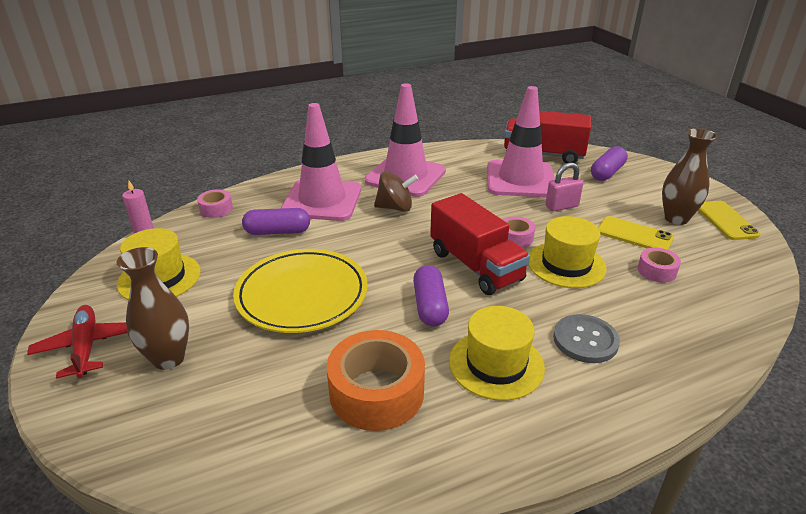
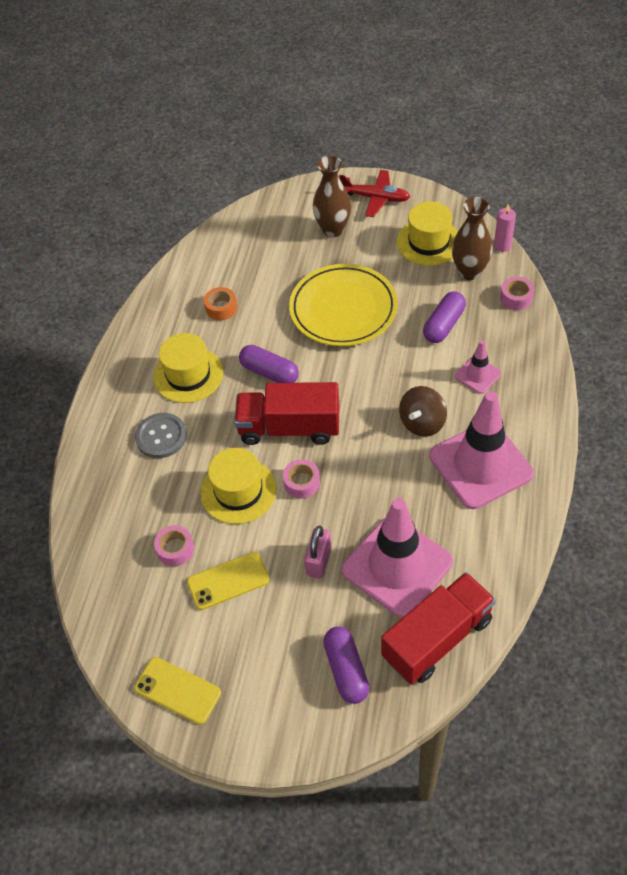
camera: 130 degrees right, 20 degrees up
(322, 200) = (478, 375): pink traffic cone -> pink traffic cone, size x0.47
(376, 392) = (221, 308): orange tape -> orange tape, size x0.50
(676, 218) = (218, 646): brown vase -> brown vase (469, 272)

